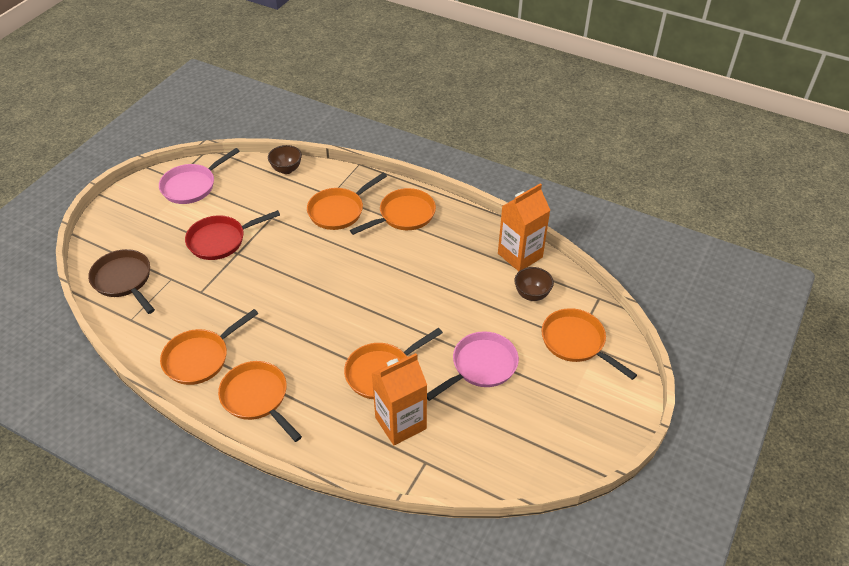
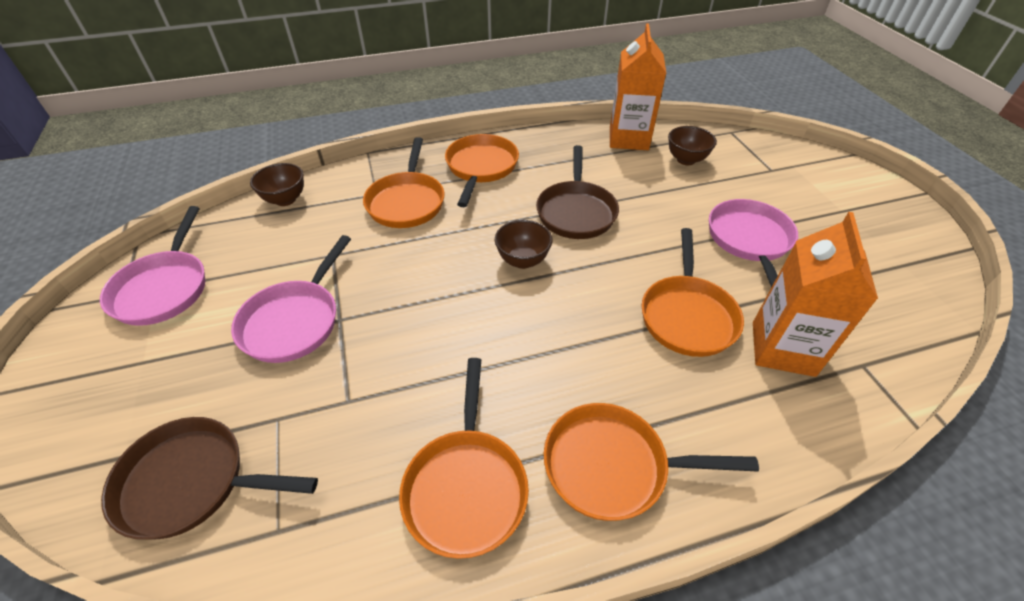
camera: 45 degrees left, 0 degrees up
(220, 240) = (294, 321): red pan -> pink pan
(348, 285) = (523, 260): none -> brown bowl
(414, 279) = (576, 212): none -> brown pan
(576, 342) = (774, 171): orange pan -> none

